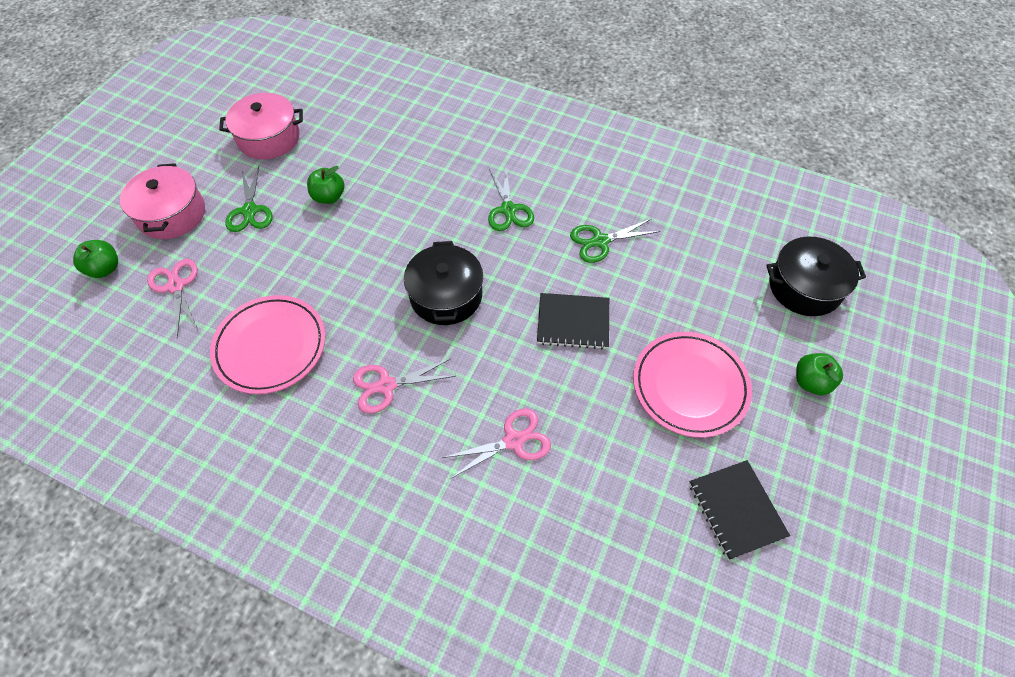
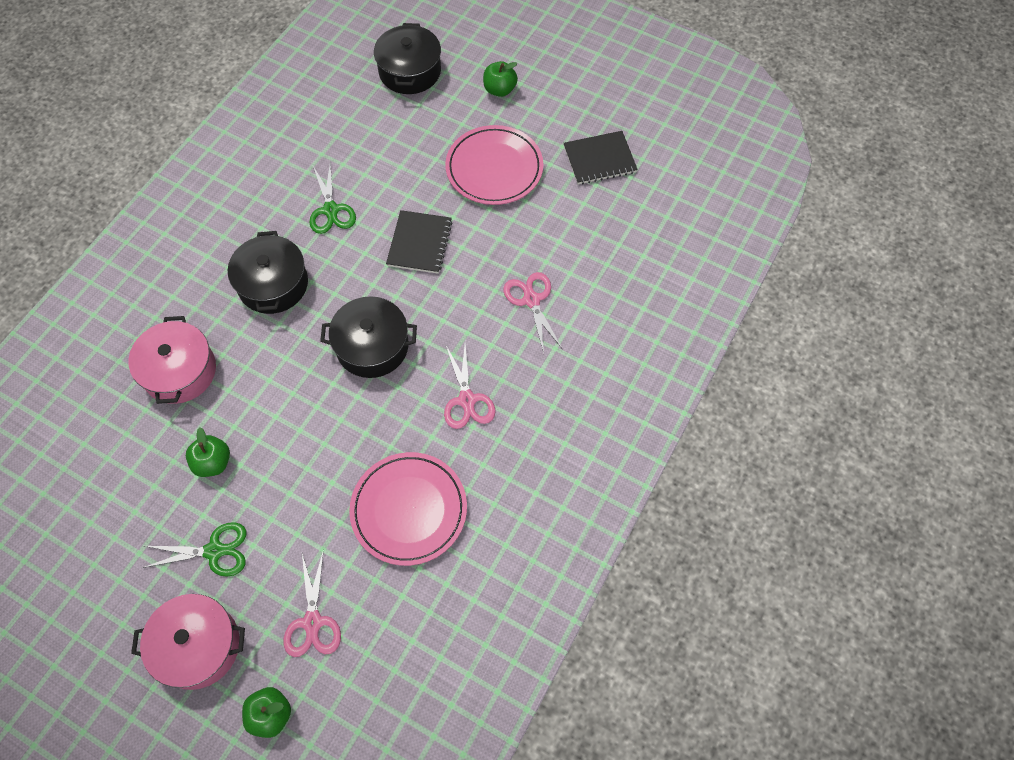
camera: 85 degrees left, 5 degrees up
(176, 286) = (312, 622): pink scissors -> pink scissors turned 75 degrees counterclockwise
(269, 138) = (93, 540): pink pot -> pink pot (179, 371)
(508, 210) = (273, 284): green scissors -> black pot

